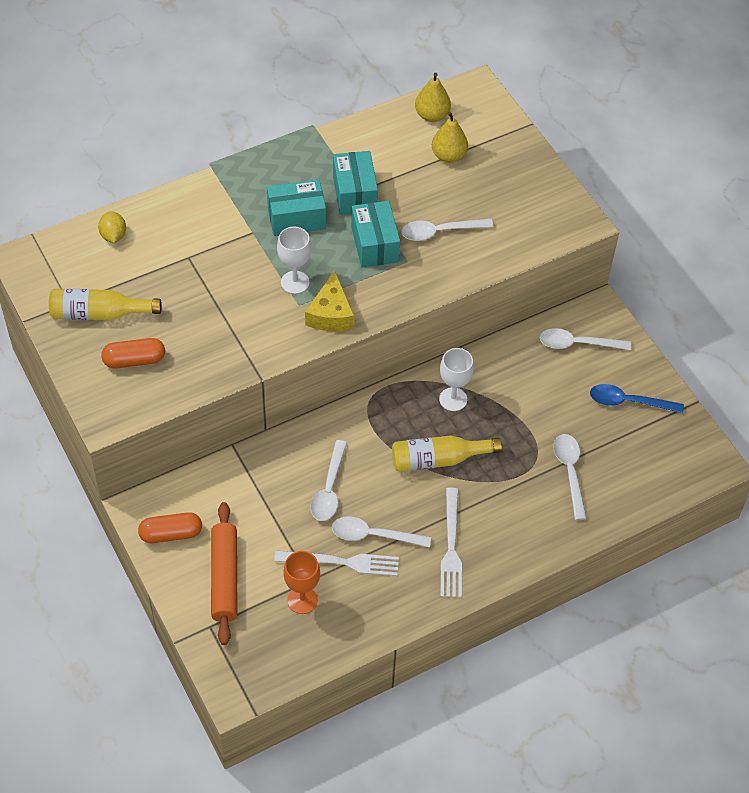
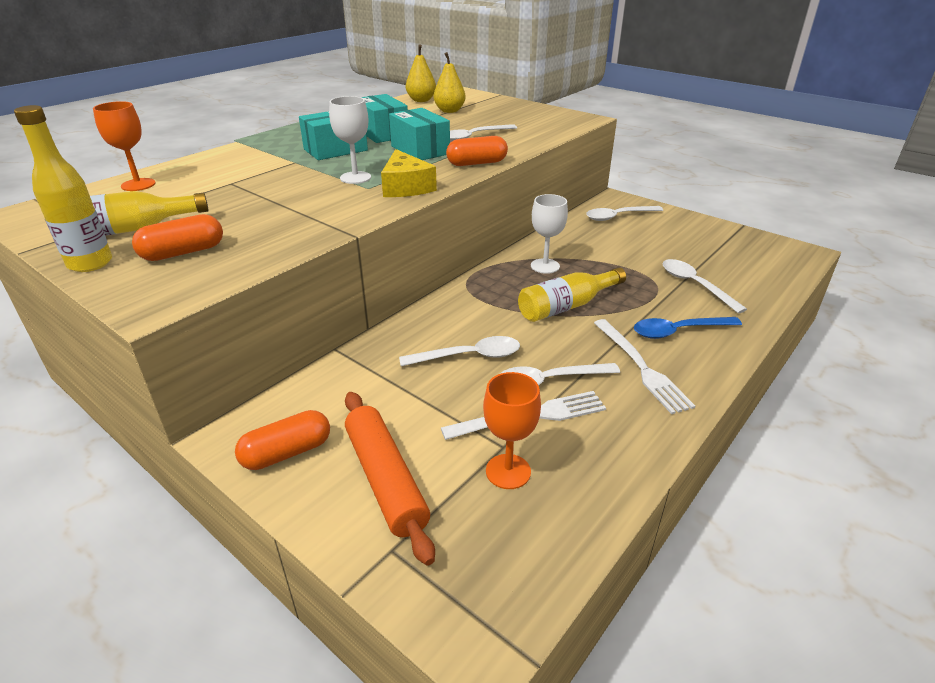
camera: 20 degrees left, 20 degrees down
(71, 353) = (90, 263): none -> yellow bottle
(113, 236) = (138, 185): yellow lemon -> orange goblet
(329, 489) = (470, 356): white spoon -> white spoon turned 90 degrees counterclockwise
(414, 289) = (477, 163): none -> orange capsule
(628, 402) = (692, 236): blue spoon -> blue spoon (678, 331)

